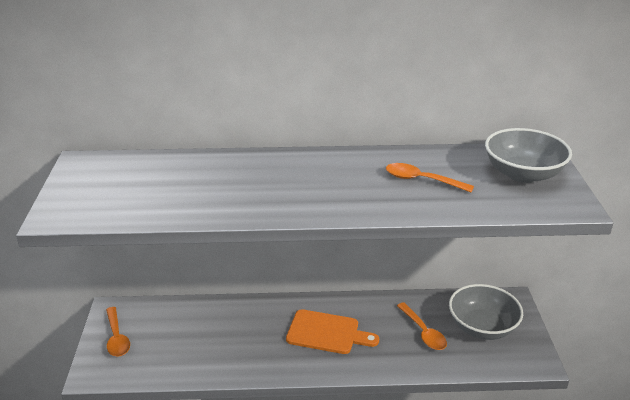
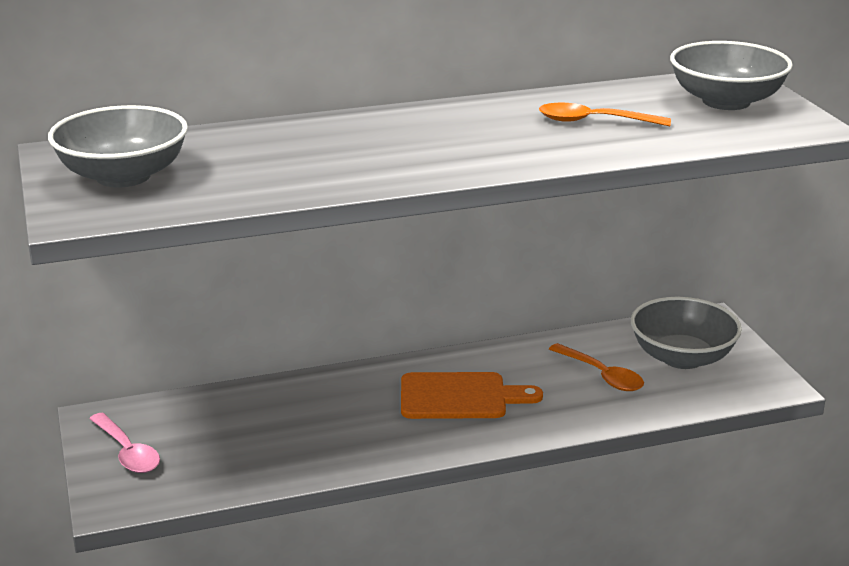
camera: 15 degrees left, 5 degrees down
(103, 186) = (123, 176): none -> grey bowl
(117, 338) = (127, 452): orange spoon -> pink spoon

